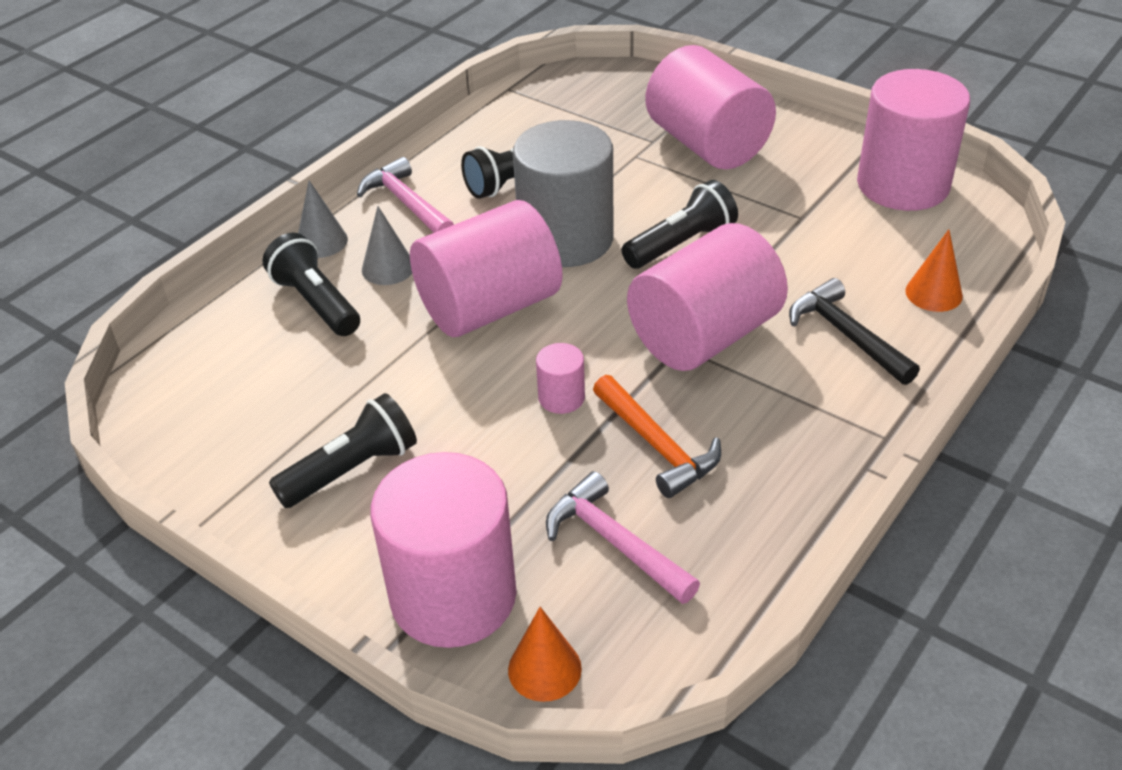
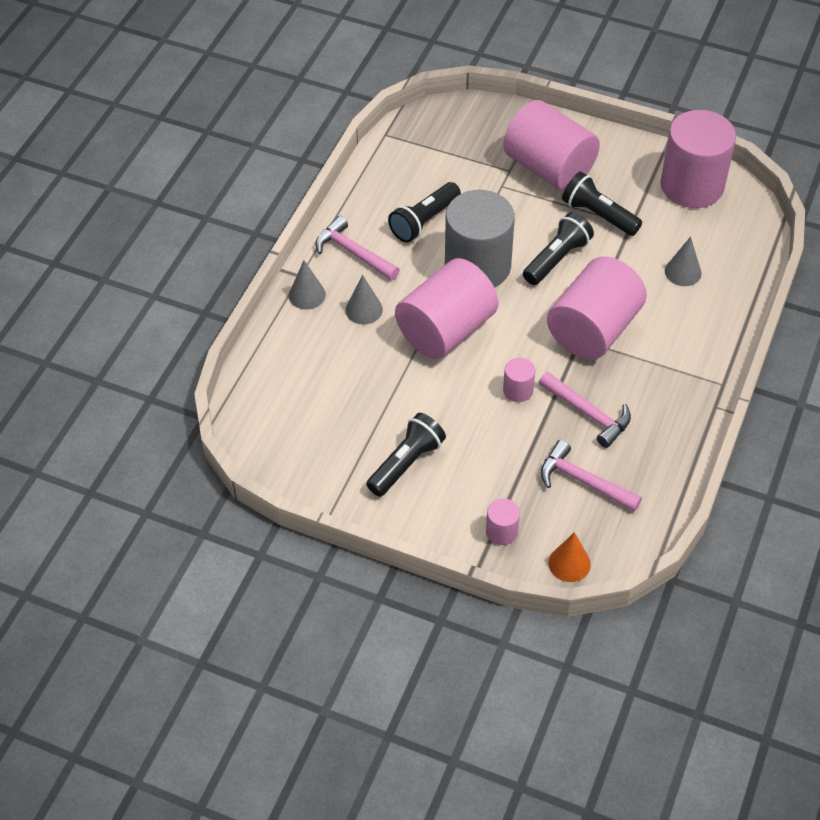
camera: 15 degrees left, 10 degrees up
(316, 302) = (326, 345): black flashlight -> black flashlight (598, 215)
(453, 596) = (501, 531): pink cylinder -> pink cylinder, size x0.43
(657, 446) = (588, 413): orange hammer -> pink hammer
(846, 335) = (682, 314): black hammer -> none
(861, 283) = (683, 272): none -> grey cone
(933, 293) = (730, 273): orange cone -> none

